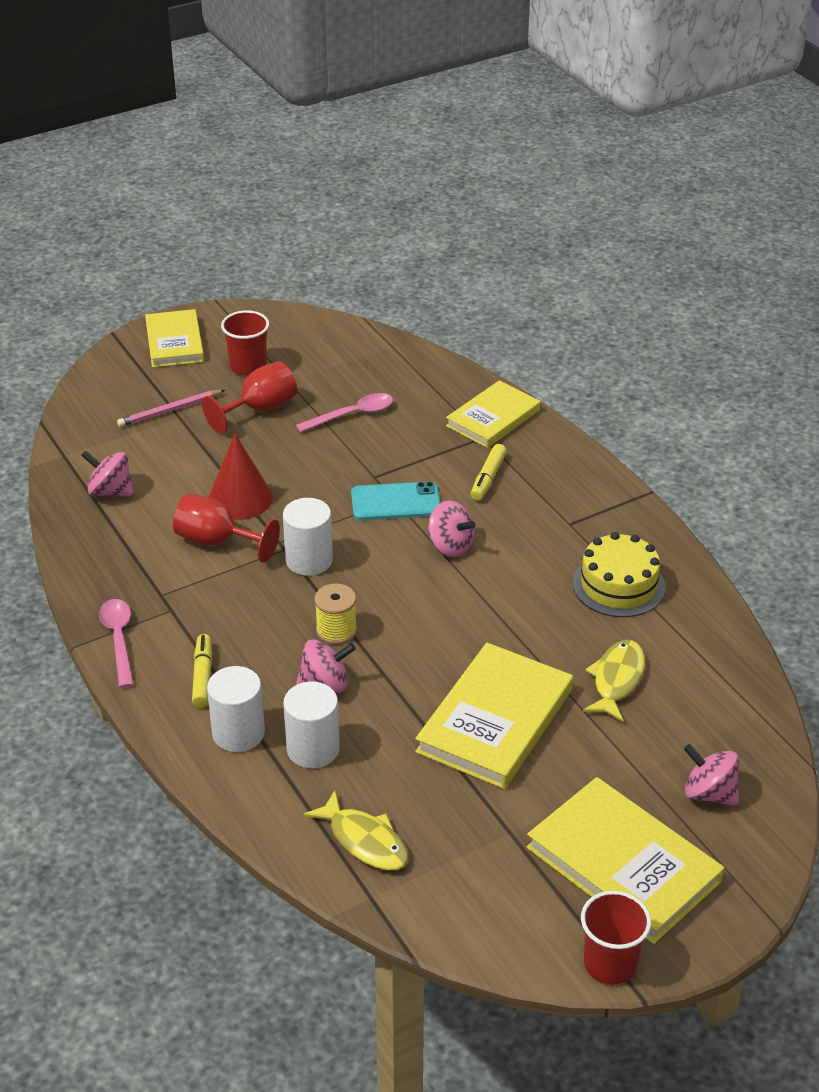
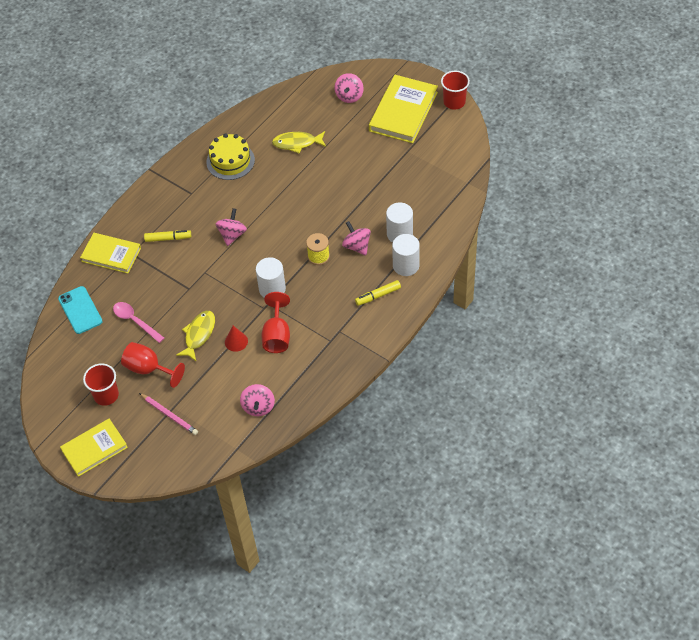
camera: 110 degrees left, 15 degrees up
(119, 639) = (372, 342): pink spoon -> none
(240, 498) = (236, 341): red cone -> red cone, size x0.59
(364, 841) = (440, 196): yellow fish -> yellow fish (199, 334)
(395, 502) = (207, 270): turquoise phone -> turquoise phone (80, 310)
(495, 720) = (346, 177): yellow book -> none

